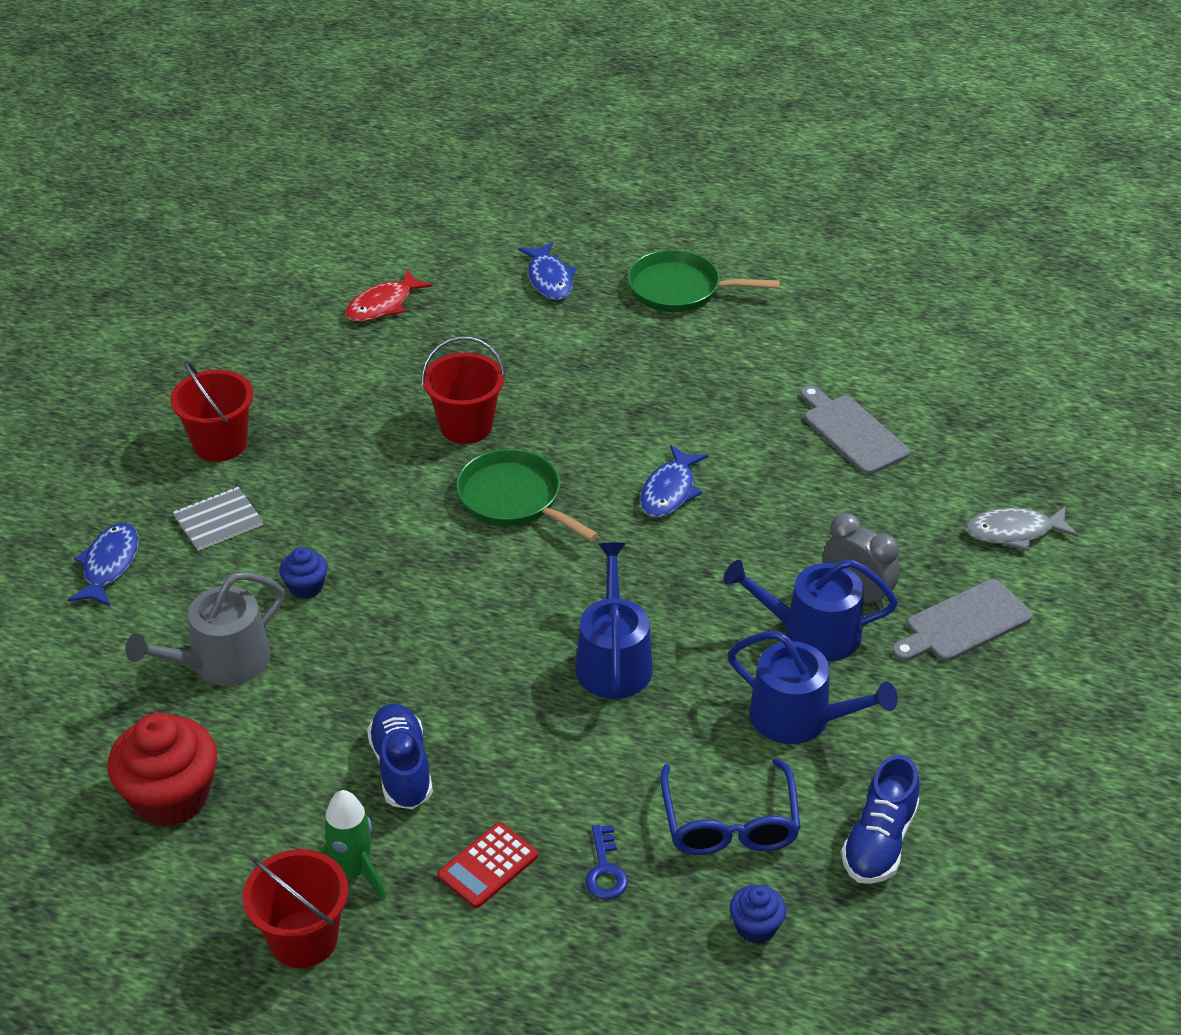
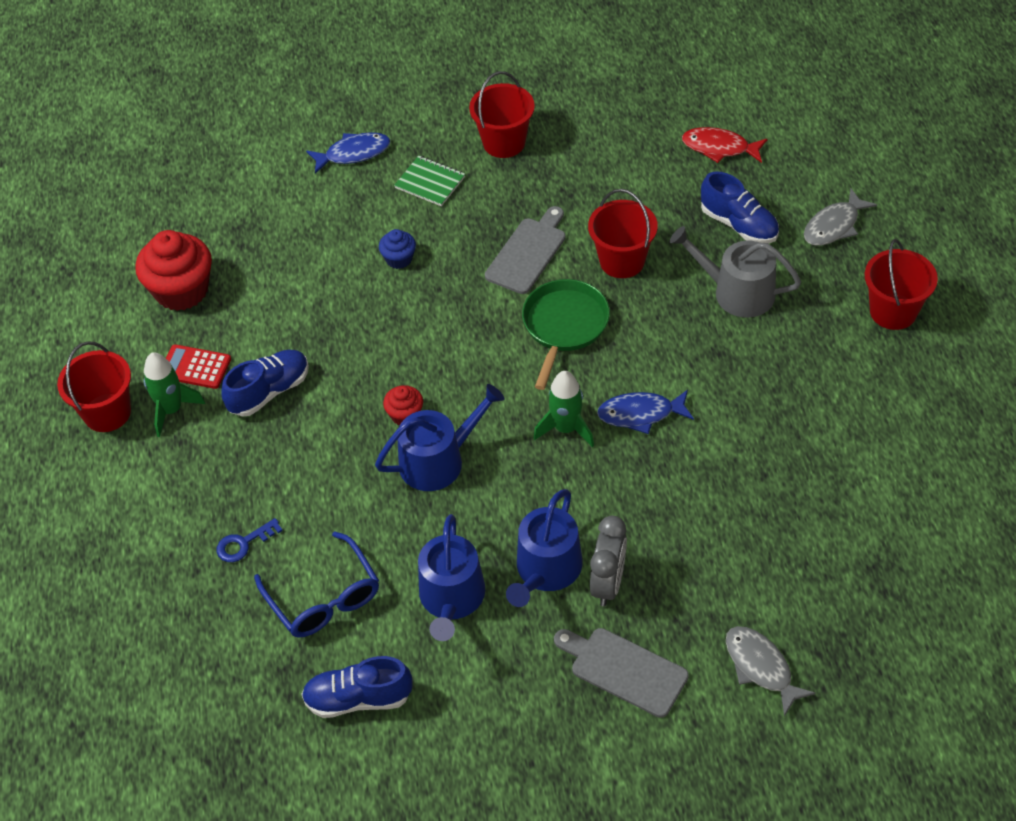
camera: 65 degrees right, 10 degrees up
(218, 520) = (430, 182): grey notebook -> green notebook
(221, 662) = (305, 253): grey watering can -> grey watering can (736, 292)
(488, 866) = (213, 477): red calculator -> red calculator (195, 367)
(493, 334) = (739, 225): none -> blue shoe
(531, 664) = (405, 415): none -> red cupcake
(549, 279) = (834, 226): blue fish -> grey fish
(646, 549) = (566, 428): none -> green rocket
(680, 289) = (893, 311): green pan -> red bucket
(730, 823) = (324, 598): blue glasses -> blue glasses turned 90 degrees counterclockwise
(756, 927) = (240, 653): blue cupcake -> none
(812, 632) = (546, 570): blue watering can -> blue watering can turned 135 degrees counterclockwise
(852, 432) = (802, 503): grey cutting board -> grey cutting board (528, 253)

